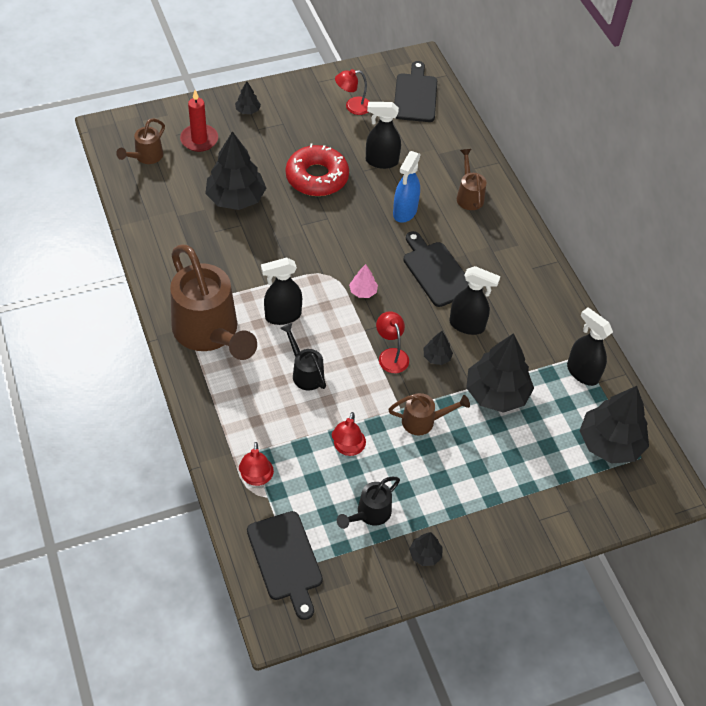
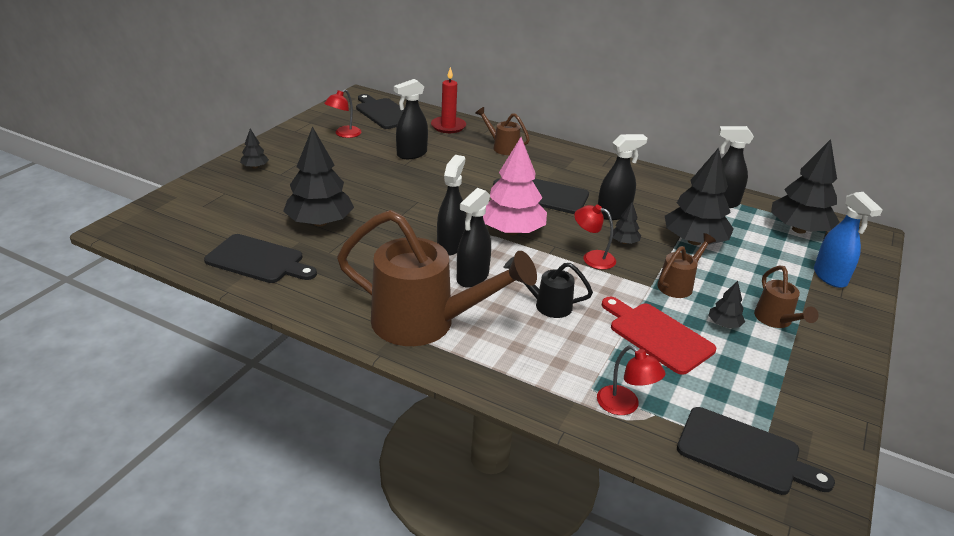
camera: 40 degrees left, 20 degrees down
(146, 157) = (190, 231): brown watering can -> brown watering can (776, 320)
(163, 211) = (258, 260): none -> black cutting board
(199, 140) = (232, 200): red candle -> red candle (448, 126)
(301, 277) = (450, 245): none -> black spray bottle
(317, 177) = (373, 182): red donut -> none
(347, 448) = (657, 335): red lamp -> red cutting board
(363, 291) = (512, 231): pink tree -> pink tree, size x2.21
(370, 514) = (744, 369): black watering can -> none
(404, 212) = (471, 173): blue spray bottle -> blue spray bottle (830, 277)
(425, 554) = (821, 369): black tree -> black tree (724, 324)

